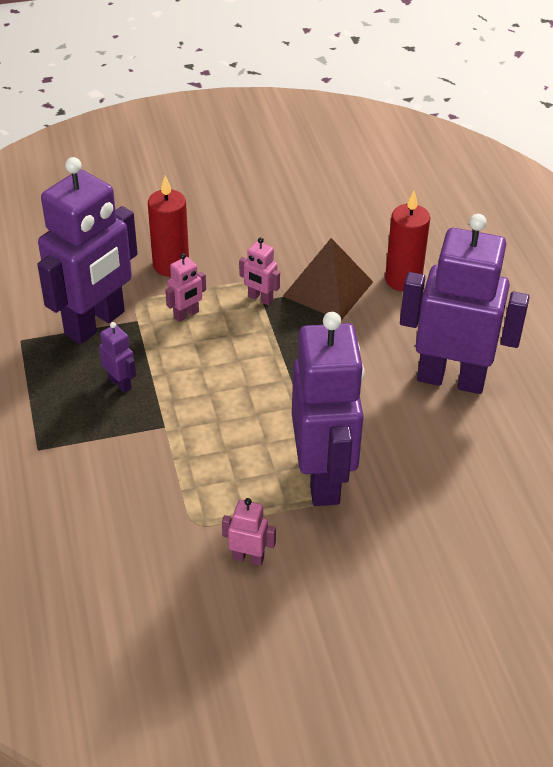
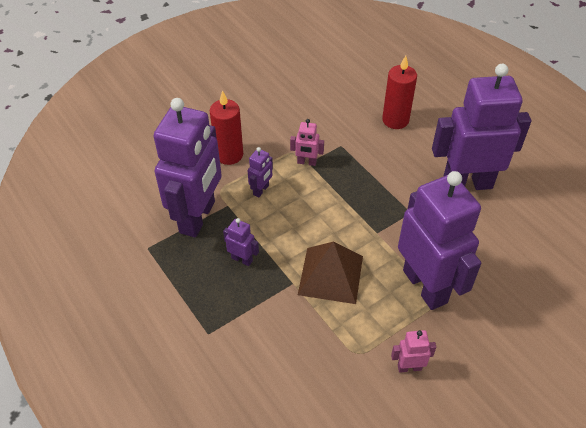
camera: 20 degrees left, 5 degrees up
(186, 315) = (261, 190): pink robot -> purple robot
(328, 289) = (349, 141): brown pyramid -> brown pyramid (331, 275)

